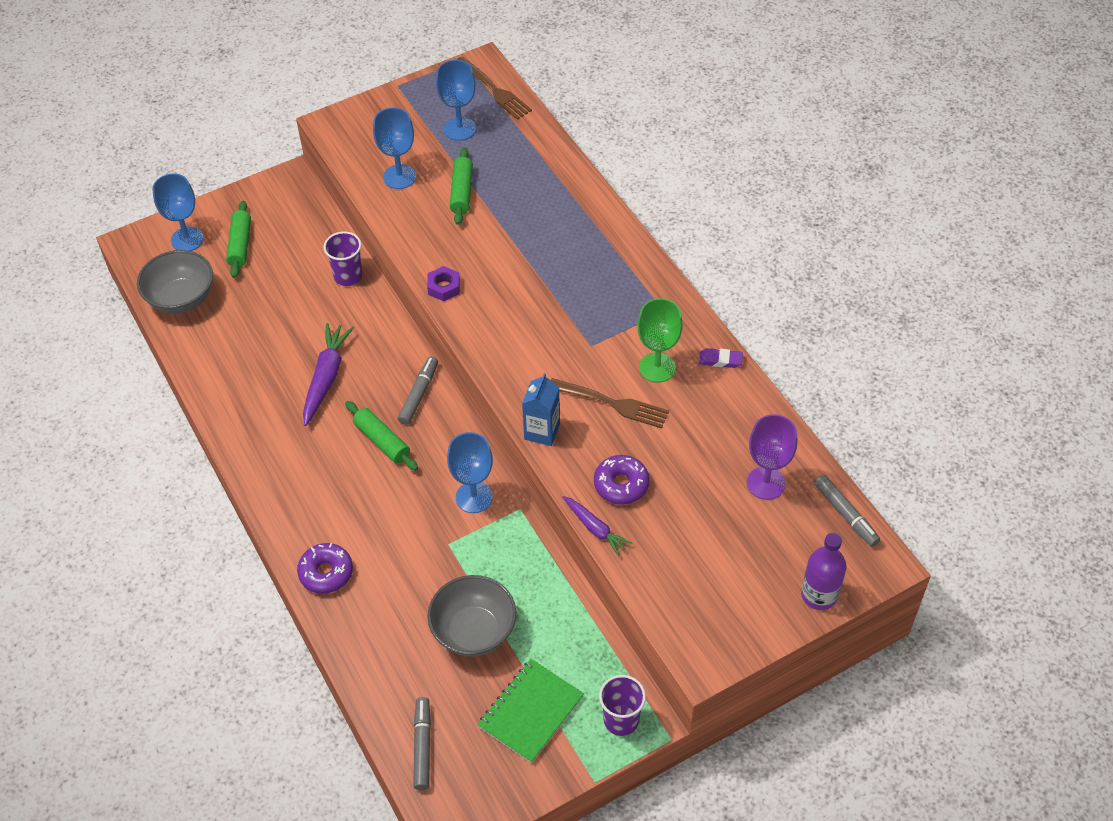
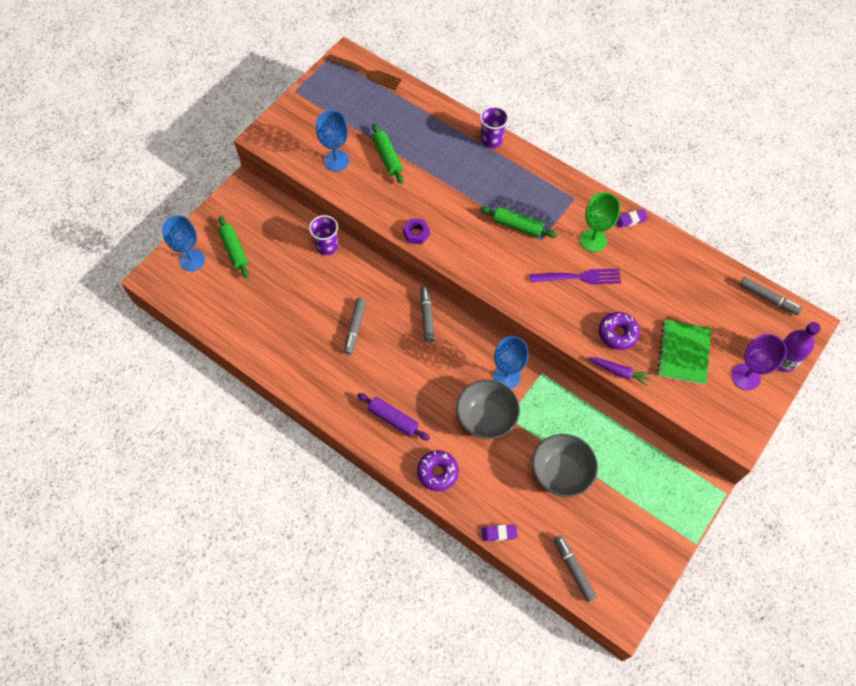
camera: 25 degrees left, 10 degrees up
(181, 299) = (215, 307): grey bowl -> grey bowl (486, 418)
(310, 494) = (393, 419): none -> purple rolling pin
(326, 377) = (355, 328): purple carrot -> grey marker
(357, 669) = (499, 533): none -> purple eraser
(382, 441) = (421, 360): green rolling pin -> green rolling pin (517, 226)
(459, 129) = (358, 110): blue goblet -> none
(531, 712) = (629, 513): green notebook -> green notebook (683, 353)
(542, 431) = (544, 315): blue carton -> none
(613, 404) = (579, 277): brown fork -> purple fork
(621, 720) = (688, 494): purple cup -> purple cup (491, 140)
(766, 483) = (708, 296): purple goblet -> purple goblet (745, 377)

